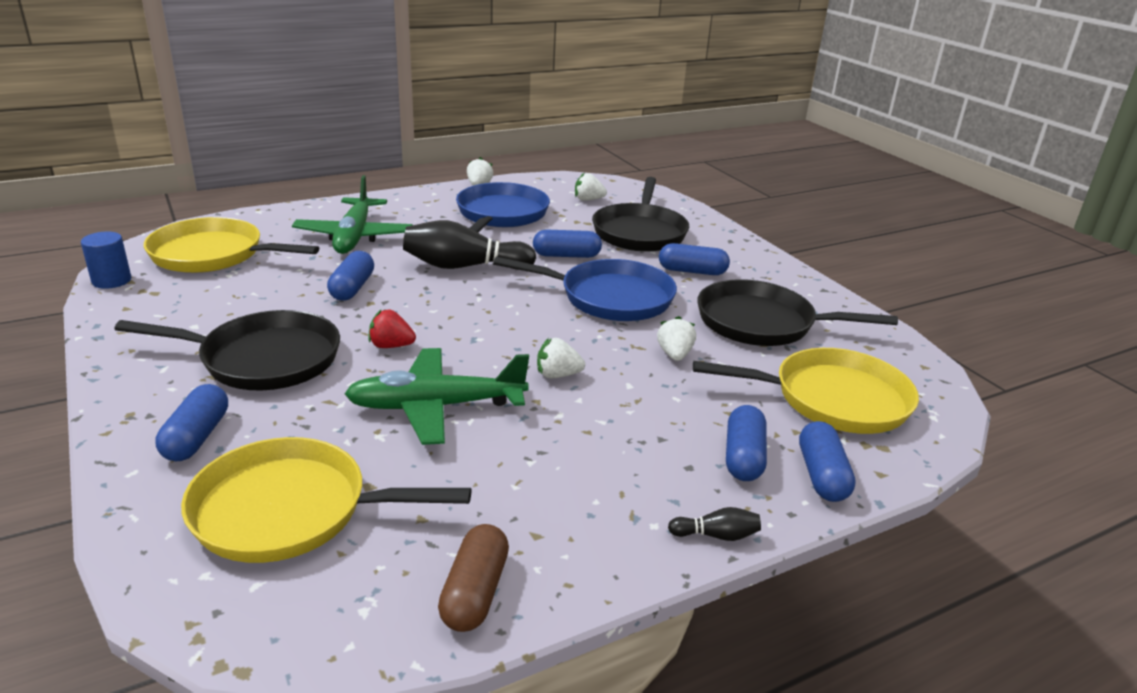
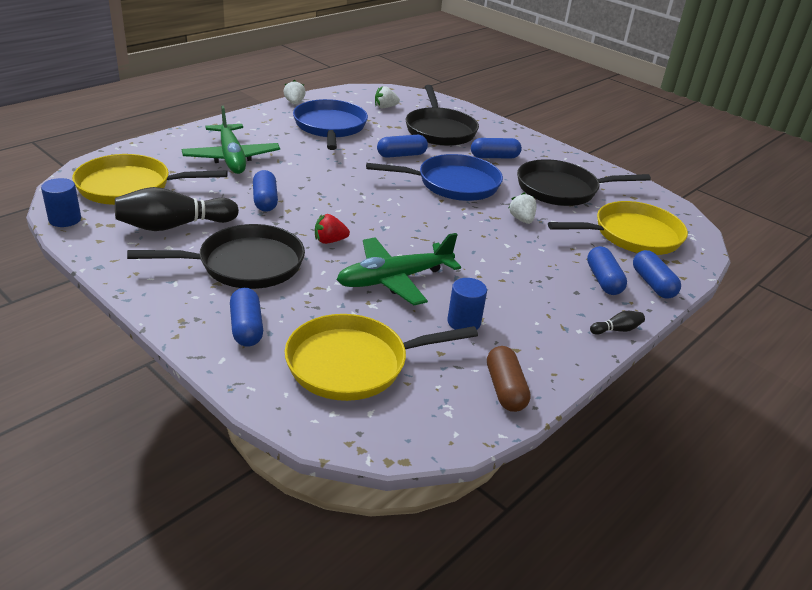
camera: 20 degrees left, 5 degrees up
(464, 266) = (335, 173): black bowling pin -> black bowling pin (174, 226)
(487, 481) = (464, 322): none -> blue cylinder
(557, 375) = (457, 245): white strawberry -> none

